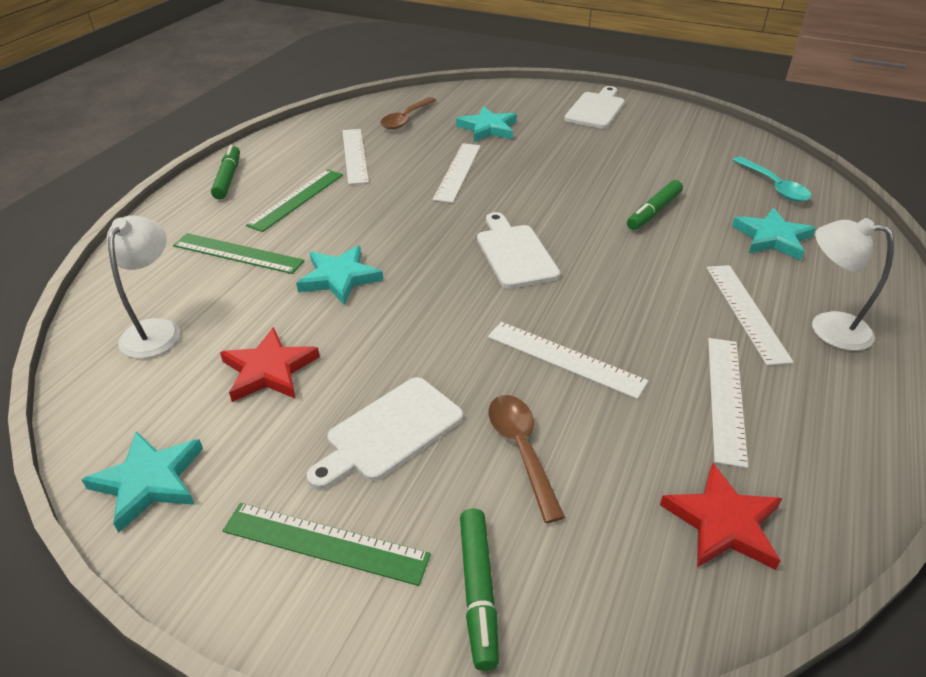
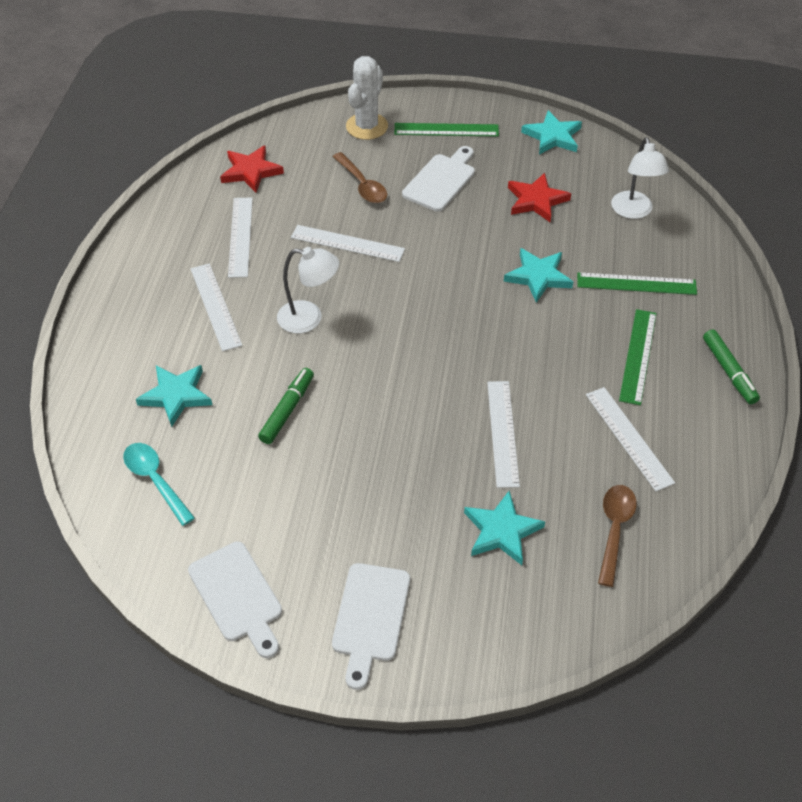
camera: 165 degrees right, 10 degrees up
(478, 591) = (367, 126): green marker -> white cactus
(514, 253) = (408, 329): white cutting board -> white cutting board (237, 596)
(827, 328) = (156, 303): white lamp -> white lamp (309, 318)

